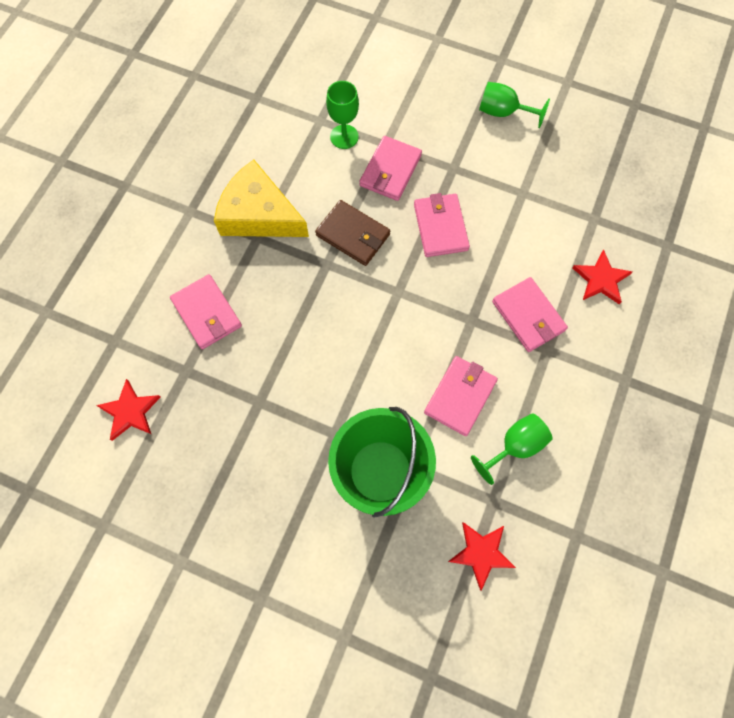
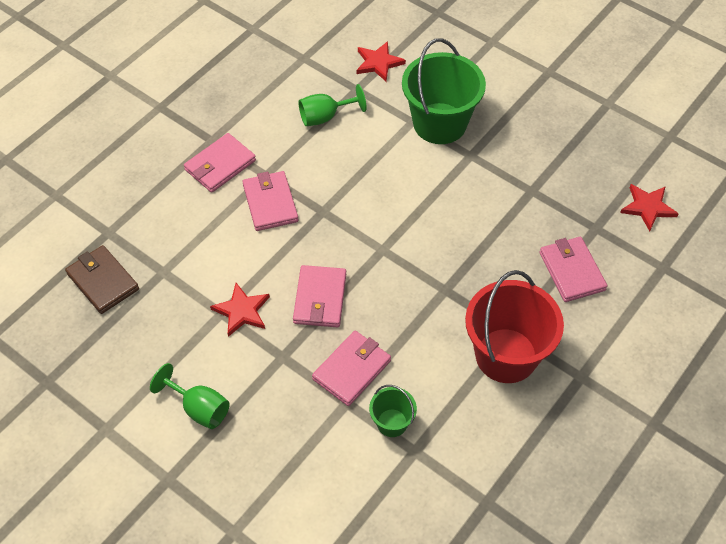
camera: 165 degrees left, 15 degrees down
(259, 214) = (506, 355): yellow cheese -> red bucket
(344, 137) = (392, 423): green goblet -> green bucket
(353, 235) = (411, 311): brown wallet -> brown wallet (102, 281)
(460, 396) = (356, 158): pink wallet -> pink wallet (220, 165)
(601, 279) = (188, 217): red star -> red star (242, 311)

